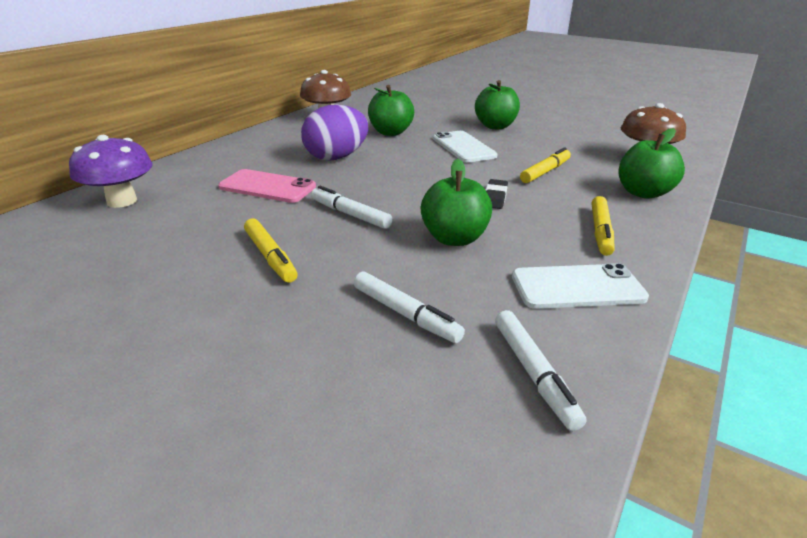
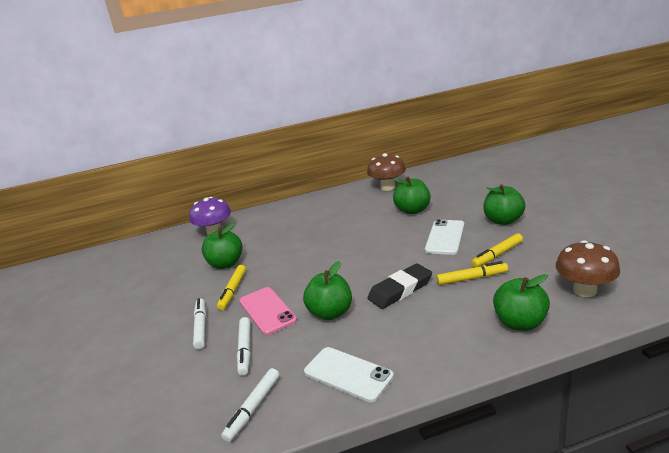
camera: 45 degrees right, 5 degrees down
(205, 230) = (226, 264): none -> green apple
(267, 187) = (285, 241): pink phone -> pink phone (267, 311)
(336, 157) = (349, 226): purple egg -> none
(350, 214) = (300, 275): white marker -> white marker (201, 327)
(495, 197) = (400, 290): black eraser -> black eraser, size x1.72
(600, 231) = (427, 343): yellow marker -> yellow marker (497, 255)

